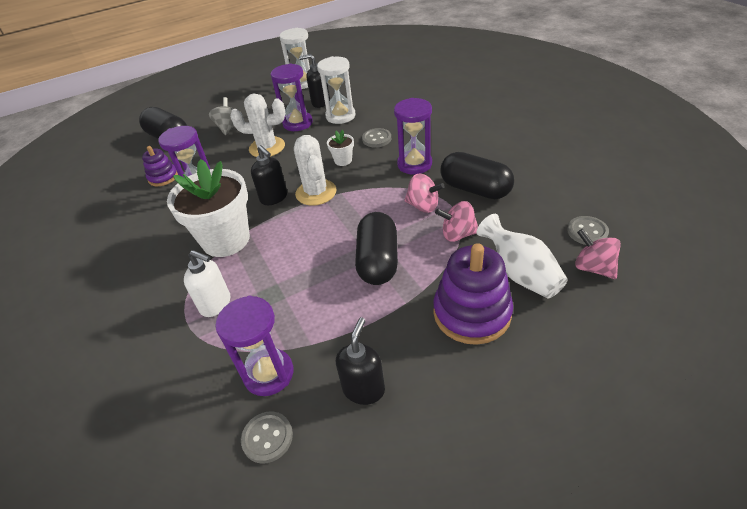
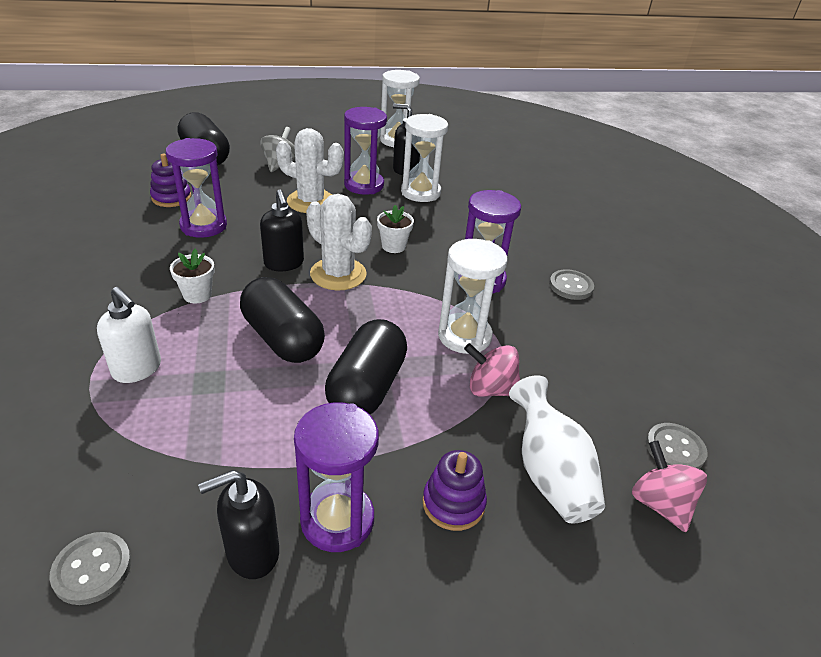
camera: 10 degrees right, 5 degrees down
(226, 240) = (197, 295): white flower pot -> white flower pot, size x0.43
(268, 374) = (145, 483): purple hourglass -> purple hourglass (337, 520)
(316, 192) = (338, 274): white cactus -> white cactus turned 45 degrees counterclockwise
(364, 389) = (252, 553): black soap dispenser -> black soap dispenser turned 150 degrees counterclockwise
(376, 139) = (450, 233): grey button -> grey button (571, 286)
(423, 206) = (464, 336): pink spinning top -> white hourglass
(471, 313) = (453, 503): purple stacking toy -> purple stacking toy, size x0.55
(475, 189) = (545, 338): black capsule -> black capsule (283, 339)

